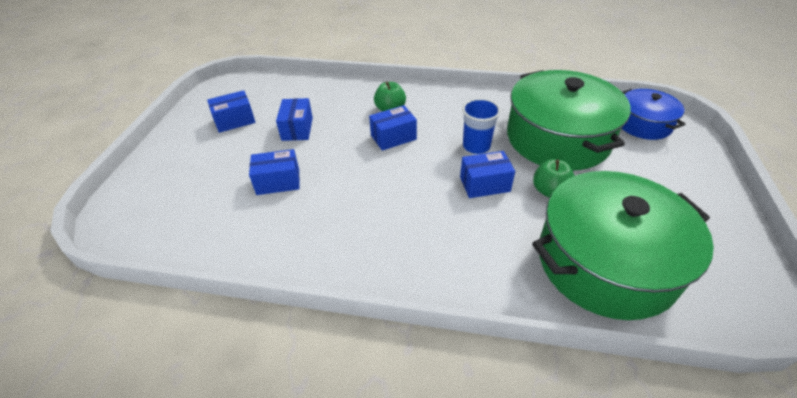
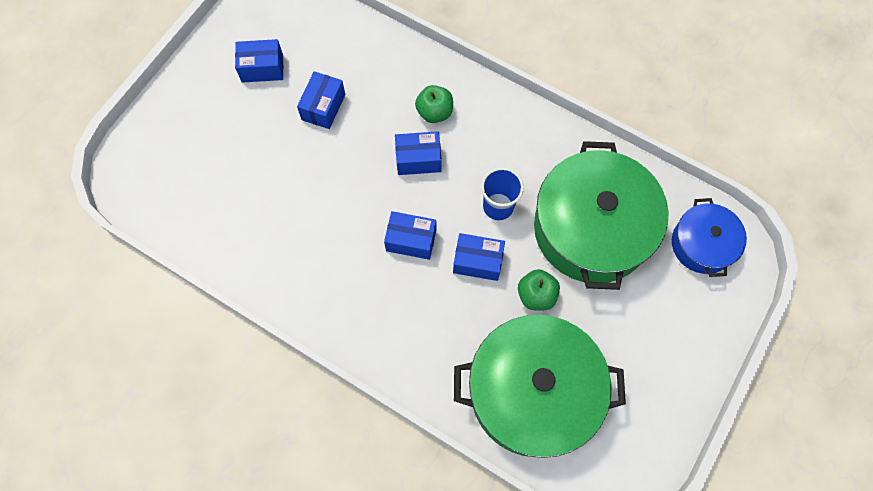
camera: 20 degrees right, 25 degrees up
(278, 182) = (281, 180): blue box -> blue box (411, 240)

